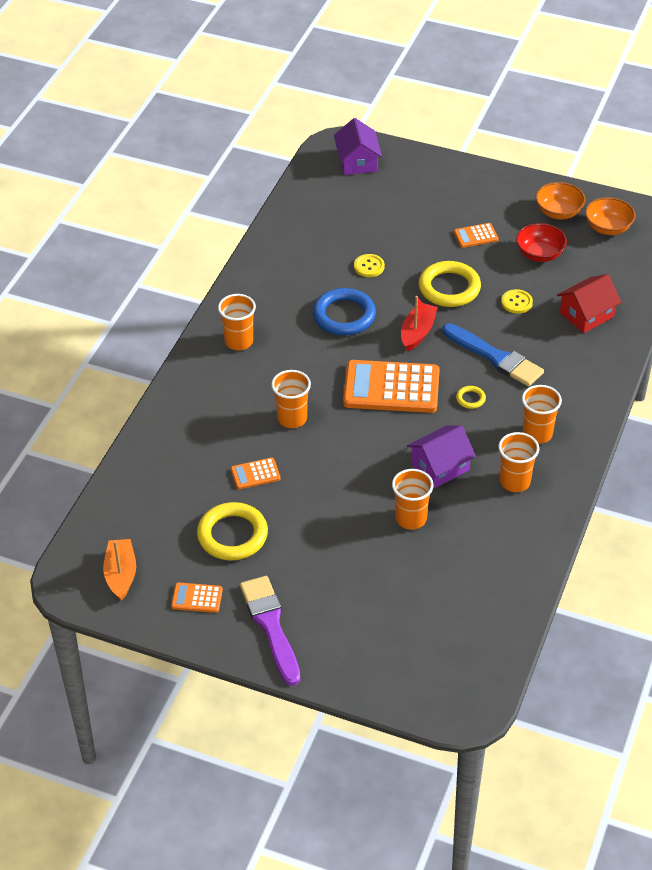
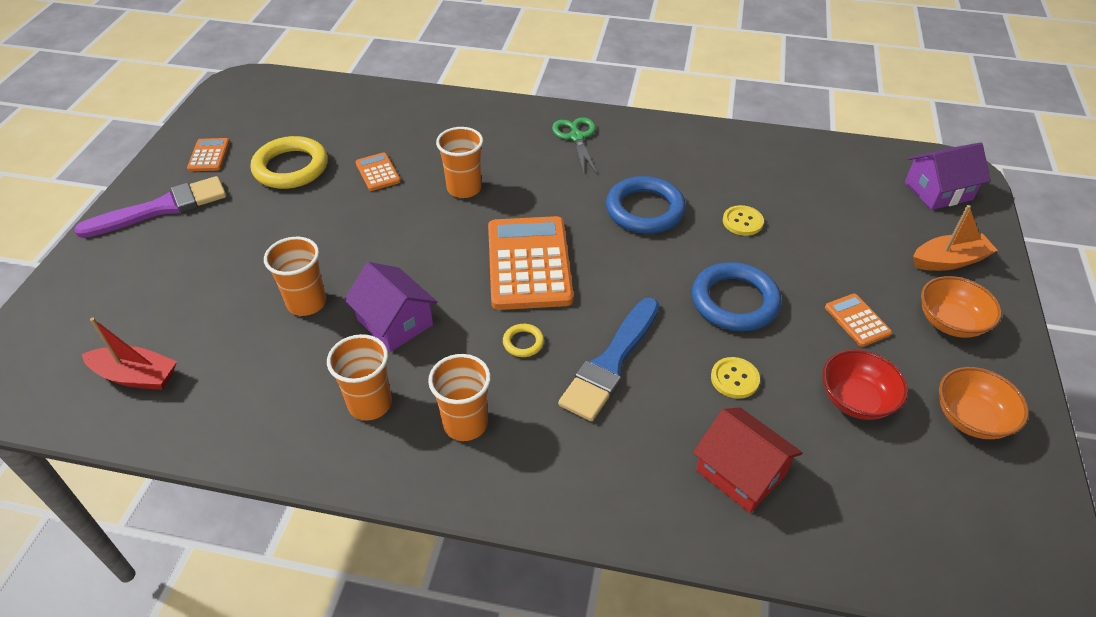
camera: 80 degrees right, 0 degrees up
(121, 574) = (247, 107): orange boat -> orange boat (949, 261)
(239, 341) = (576, 137): orange cup -> green scissors
(417, 332) = (636, 278): red boat -> red boat (136, 376)
(449, 288) = (734, 301): yellow ring -> blue ring
(608, 228) = (973, 493): orange bowl -> orange bowl (950, 322)

